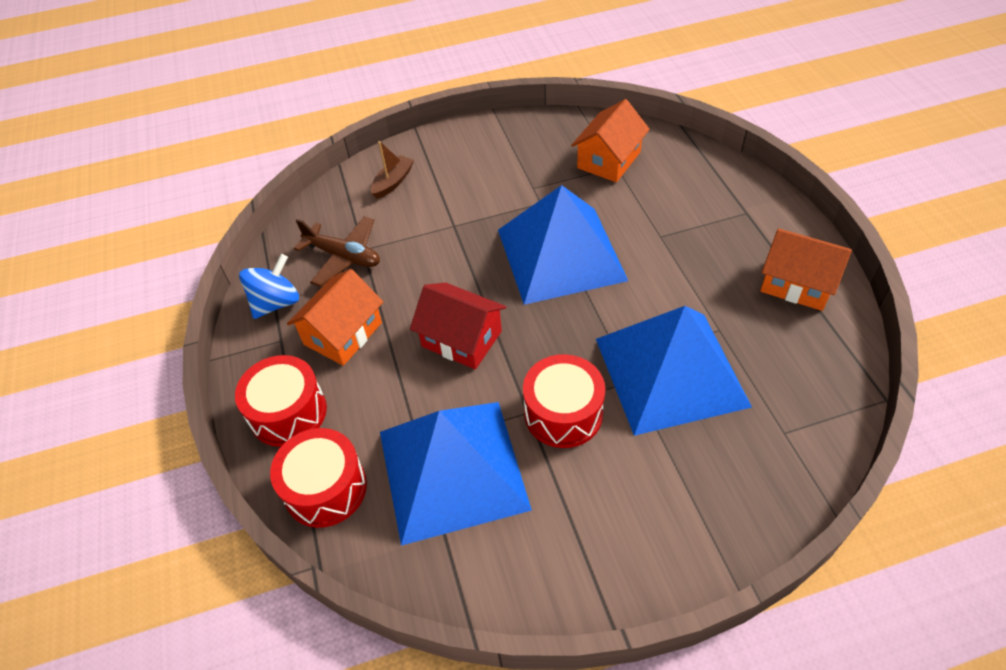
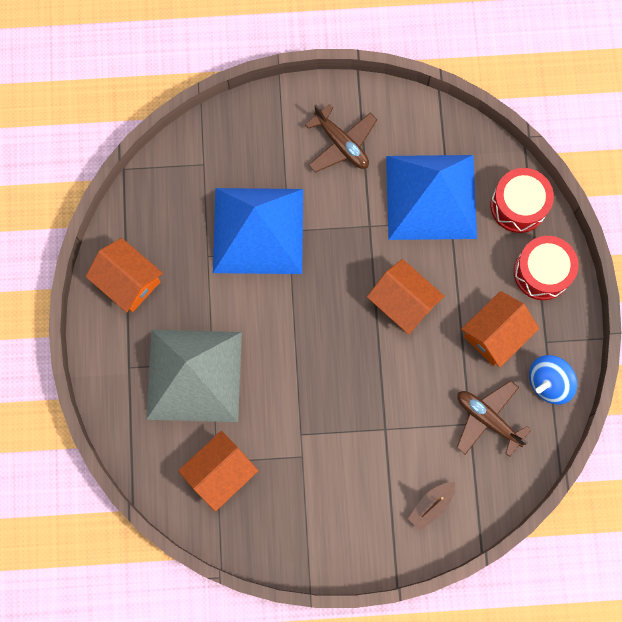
camera: 170 degrees left, 25 degrees up
(461, 339) = (403, 302): red house -> orange house
(561, 254) = (301, 366): blue pyramid -> none
(563, 413) = (345, 218): red drum -> none
(602, 510) = (341, 144): none -> brown plane
(674, 222) = (194, 375): none -> grey pyramid

